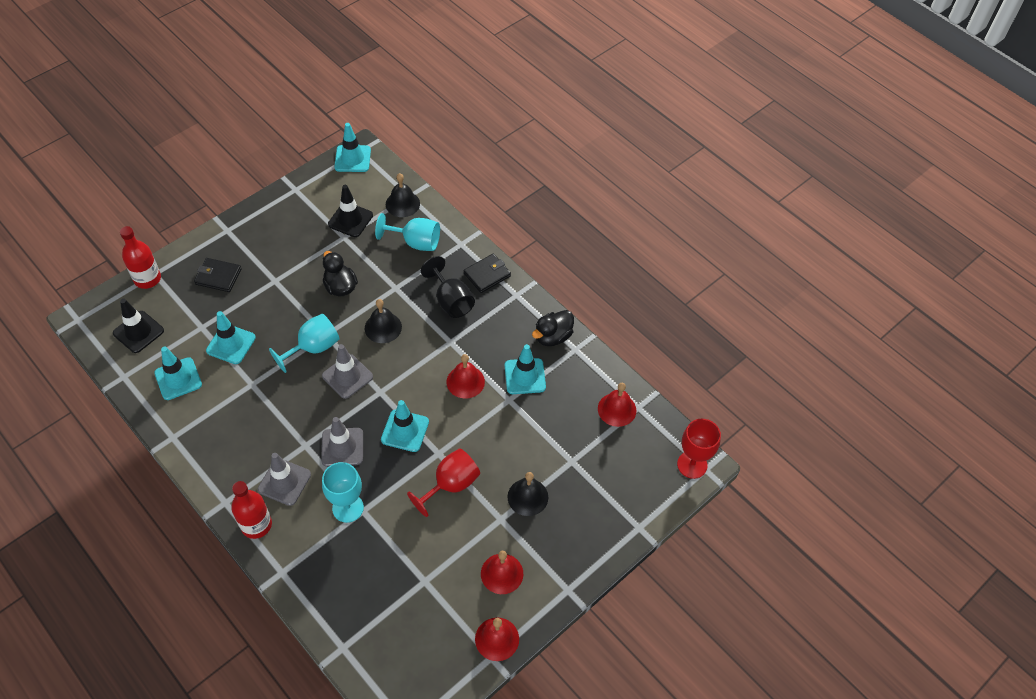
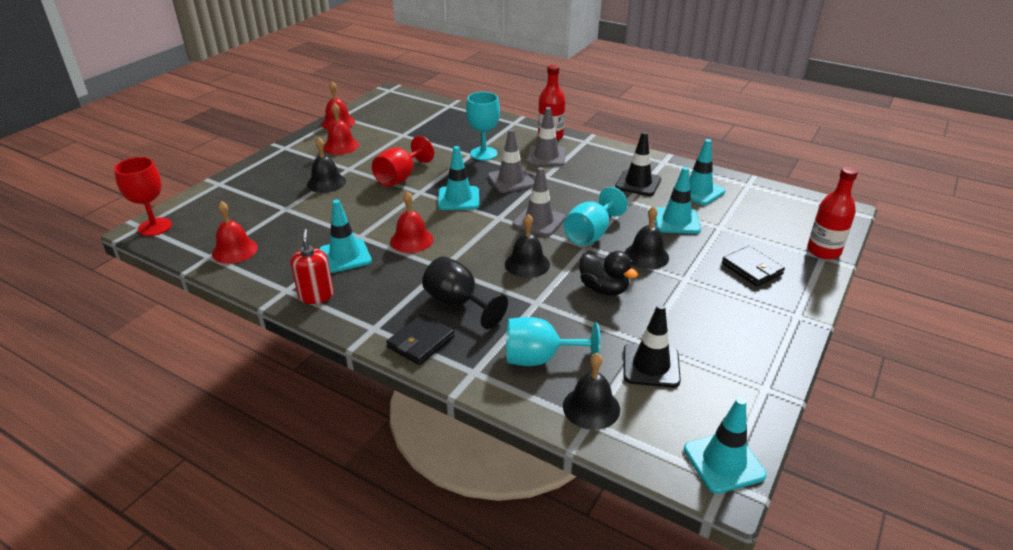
camera: 165 degrees right, 20 degrees down
(138, 332) = (775, 212): black traffic cone -> black traffic cone (638, 183)
(218, 276) = (752, 269): black wallet -> black wallet turned 60 degrees clockwise
(286, 311) = (646, 256): none -> black bell
(553, 337) = (316, 296): black duck -> red soap dispenser

